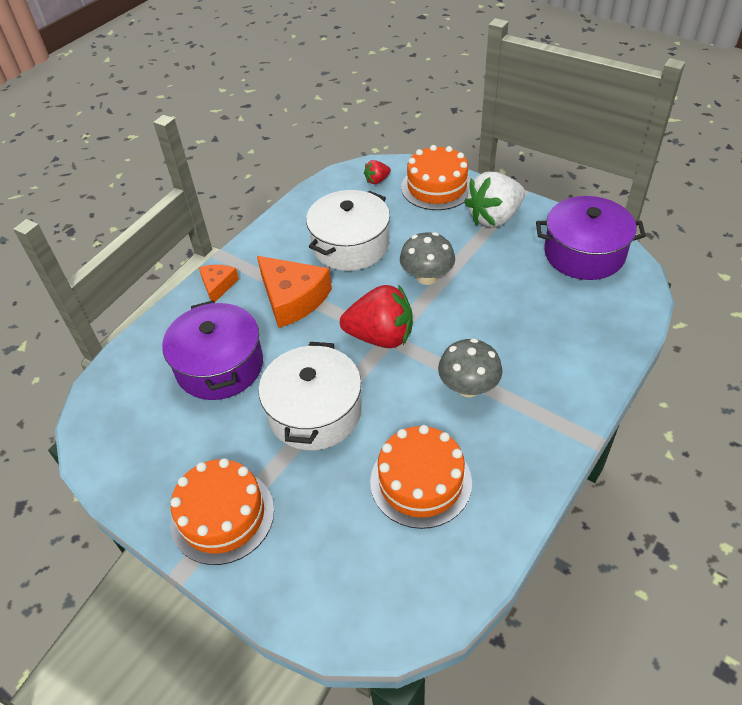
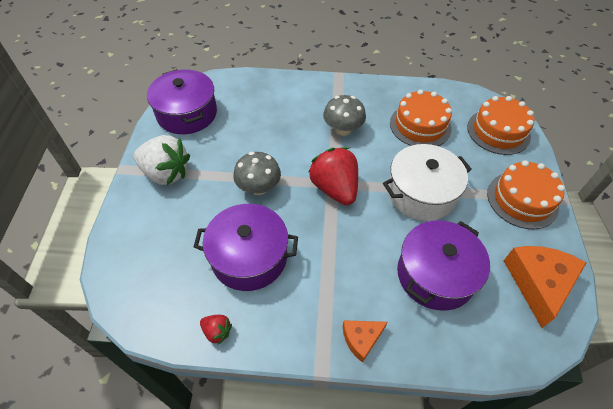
camera: 125 degrees left, 5 degrees up
(292, 298) = (336, 265): orange cheese -> orange cheese (538, 283)
(350, 245) = (249, 257): white pot -> purple pot
(377, 180) = (141, 284): red strawberry -> red strawberry (217, 331)
(437, 187) = (135, 229): orange cake -> orange cake (498, 131)

